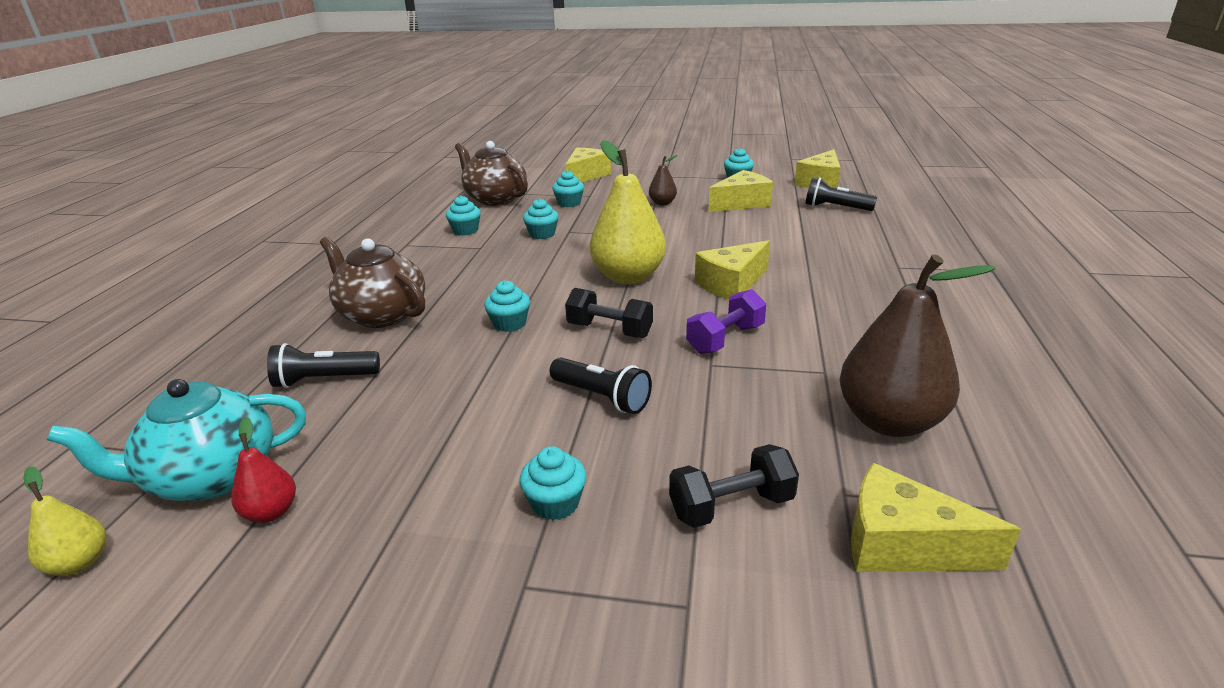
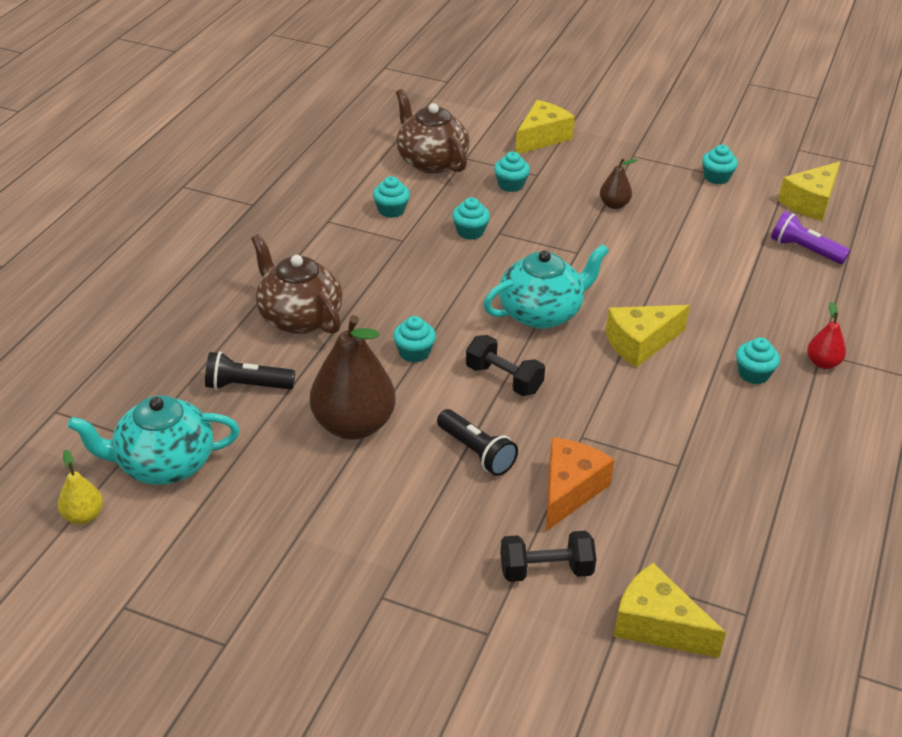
camera: 10 degrees right, 10 degrees up
(271, 512) = (210, 504): red pear -> red pear (823, 363)
(555, 503) = (416, 540): turquoise cupcake -> turquoise cupcake (753, 374)
(628, 277) = (541, 313): yellow pear -> turquoise teapot
(721, 415) = (569, 490): none -> orange cheese
(725, 339) = (606, 411): purple dumbbell -> none
(741, 203) = (702, 222): yellow cheese -> none
(835, 208) = (804, 250): black flashlight -> purple flashlight
(889, 421) = (706, 525): brown pear -> brown pear (353, 425)

